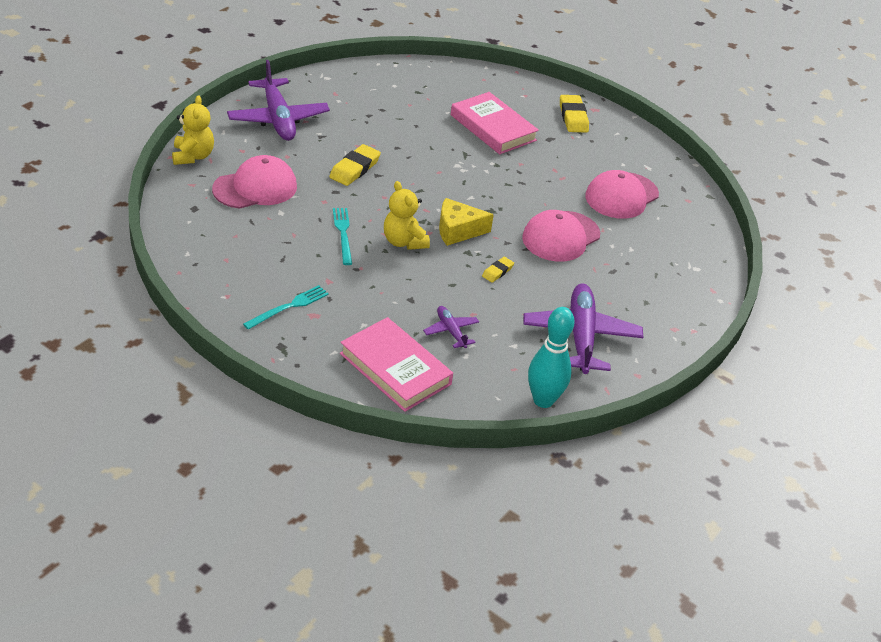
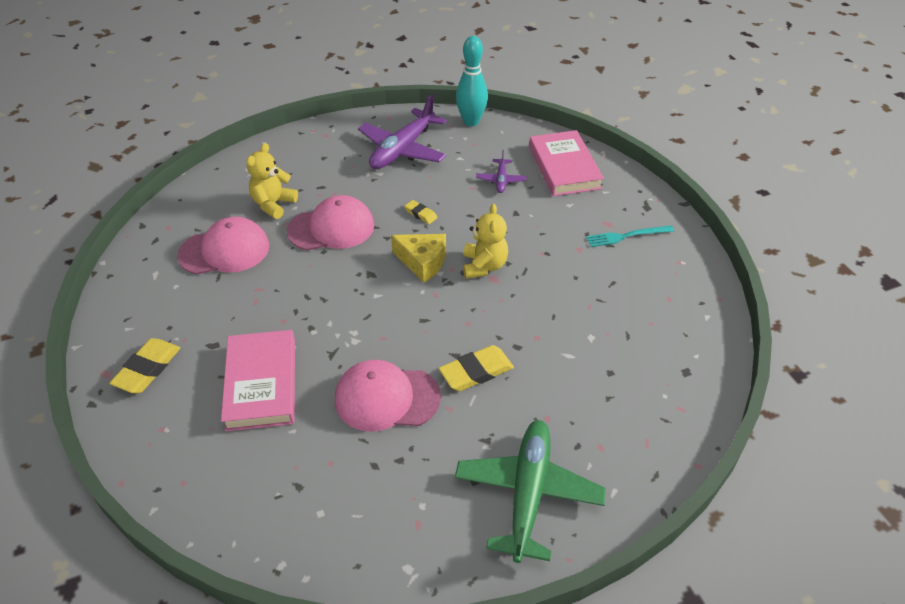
camera: 145 degrees left, 5 degrees up
(193, 156) = (668, 456): yellow teddy bear -> yellow teddy bear (273, 204)
(255, 188) = (606, 379): pink cap -> pink cap (386, 398)
(278, 119) = (528, 493): purple plane -> green plane
(343, 234) = (538, 292): turquoise fork -> none
(497, 272) = (421, 214): yellow eraser -> yellow eraser turned 60 degrees clockwise

